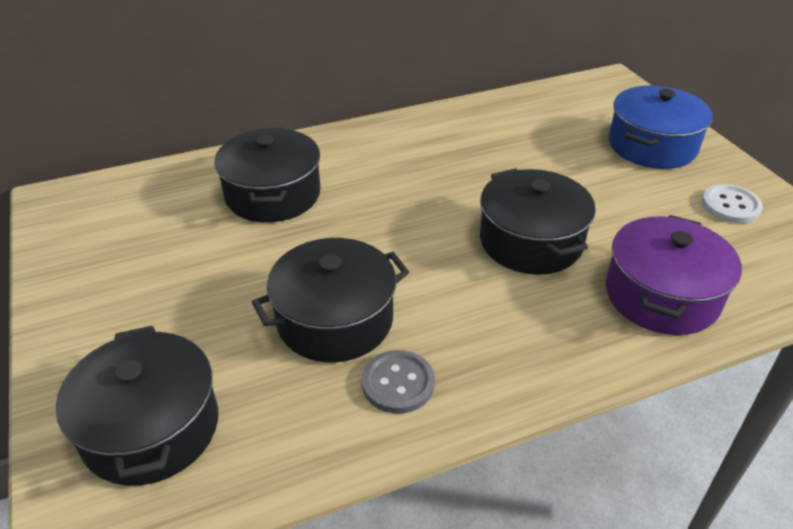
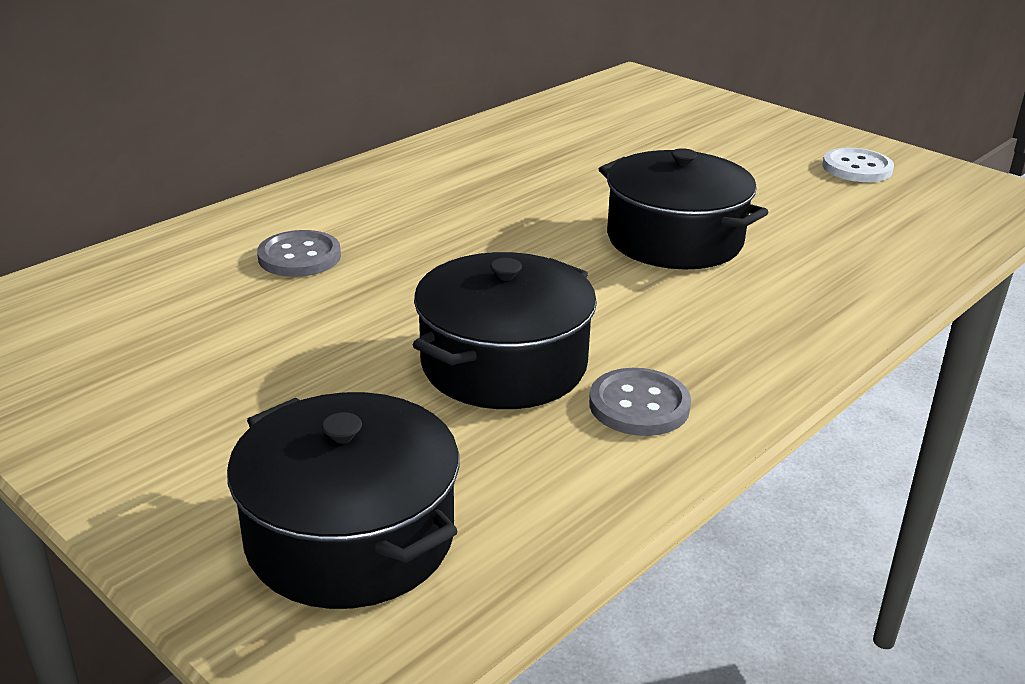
camera: 25 degrees left, 10 degrees down
(273, 194) = (299, 257): black pot -> grey button
(652, 146) = (731, 130): blue pot -> none
(661, 295) = (856, 258): purple pot -> none

